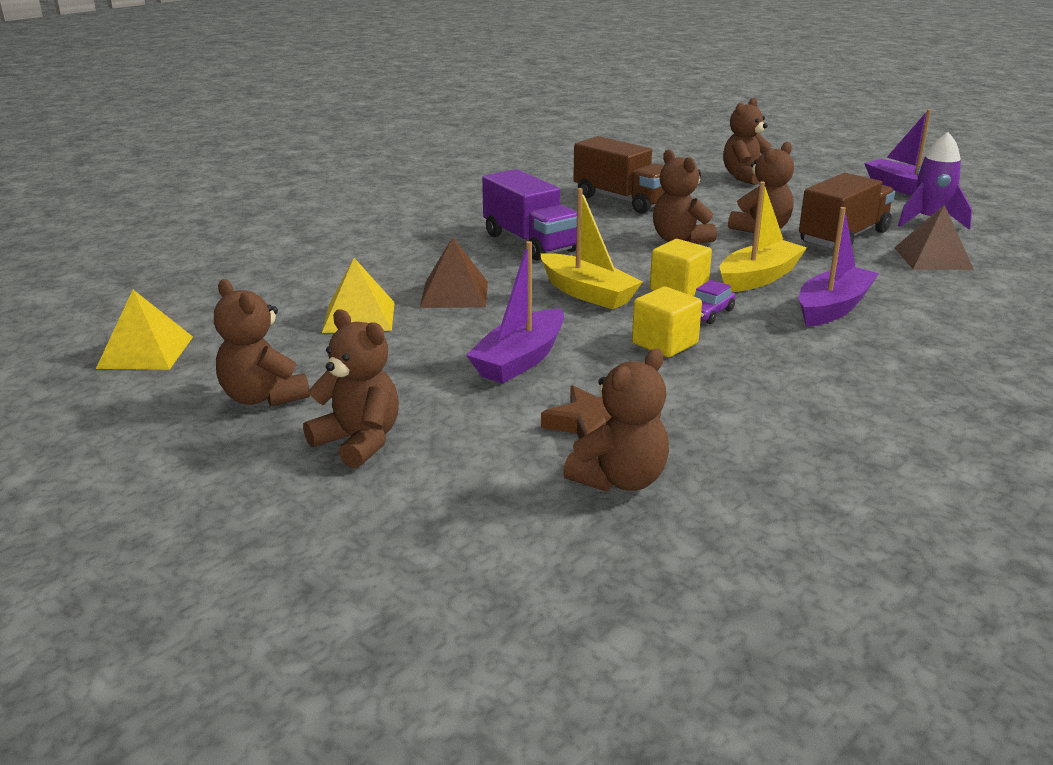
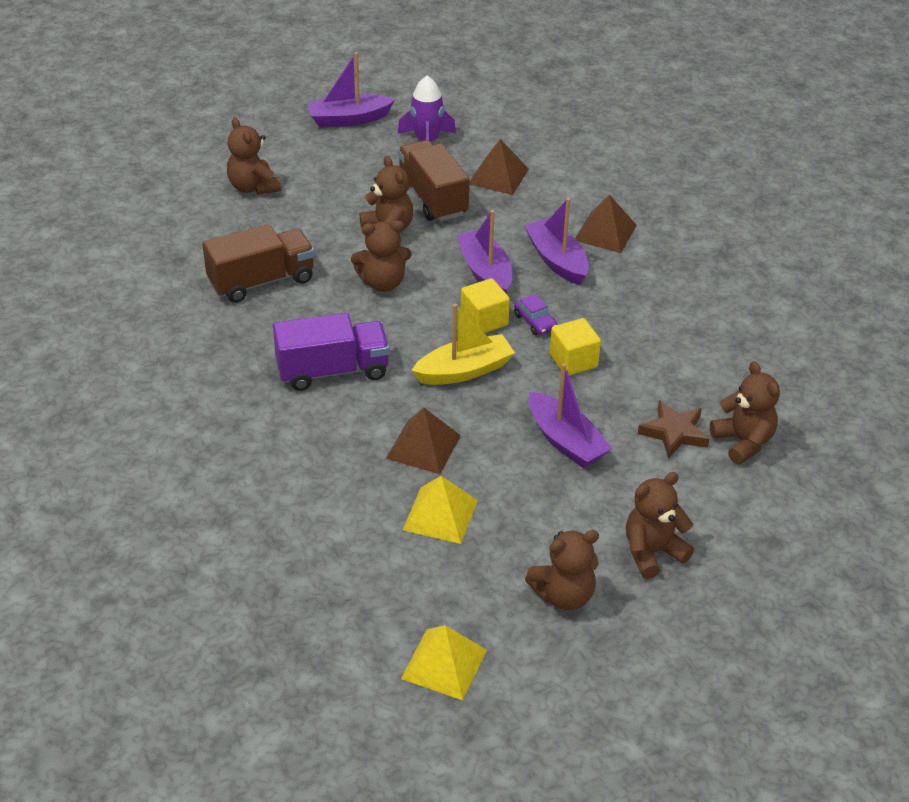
camera: 70 degrees left, 15 degrees up
(758, 278) = (485, 272): yellow boat -> purple boat
(928, 326) = (605, 232): none -> brown pyramid

